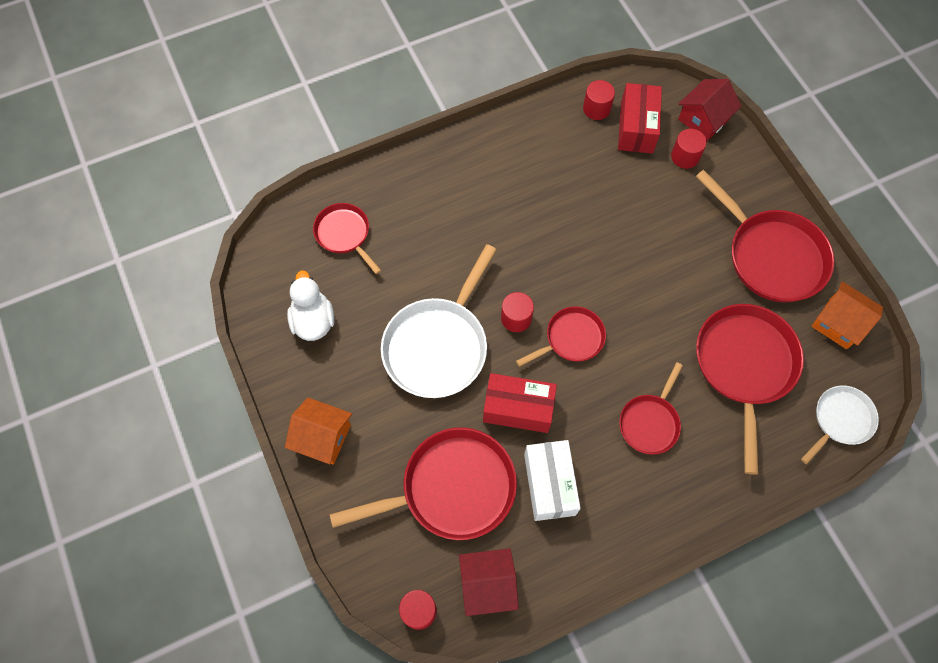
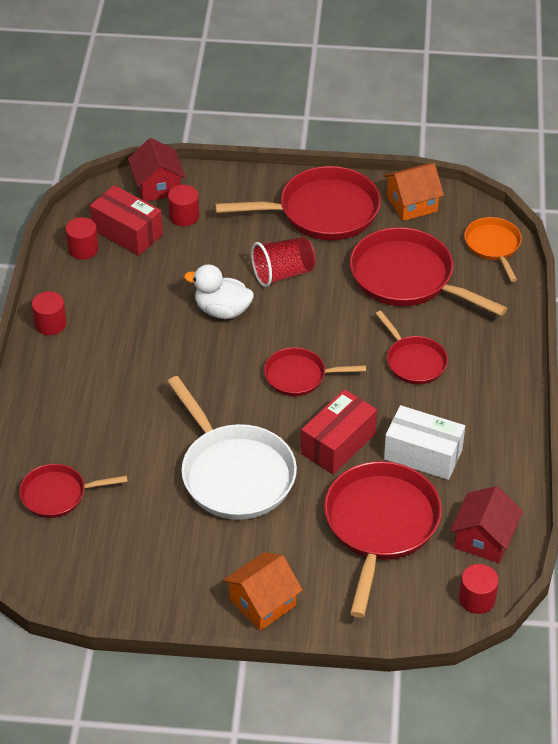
camera: 60 degrees left, 20 degrees down
(313, 320) = (133, 559): white duck -> white duck (222, 310)
(516, 318) = (250, 405): red cylinder -> red cylinder (50, 324)
(571, 339) = (299, 376): red pan -> red pan turned 90 degrees counterclockwise
(676, 264) = (283, 273): none -> red cup
(840, 420) = (493, 246): white pan -> orange pan

